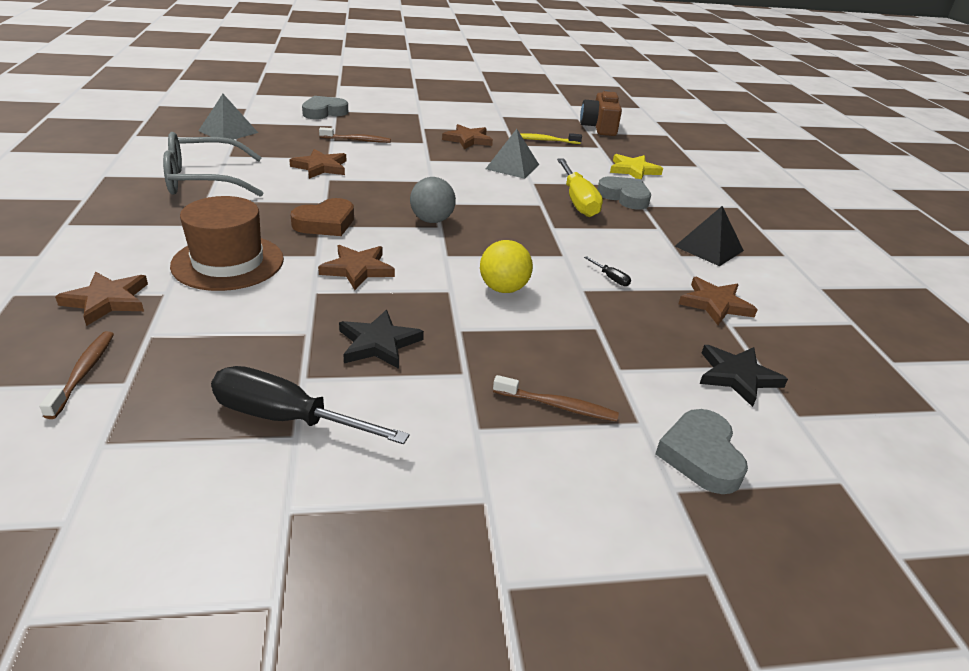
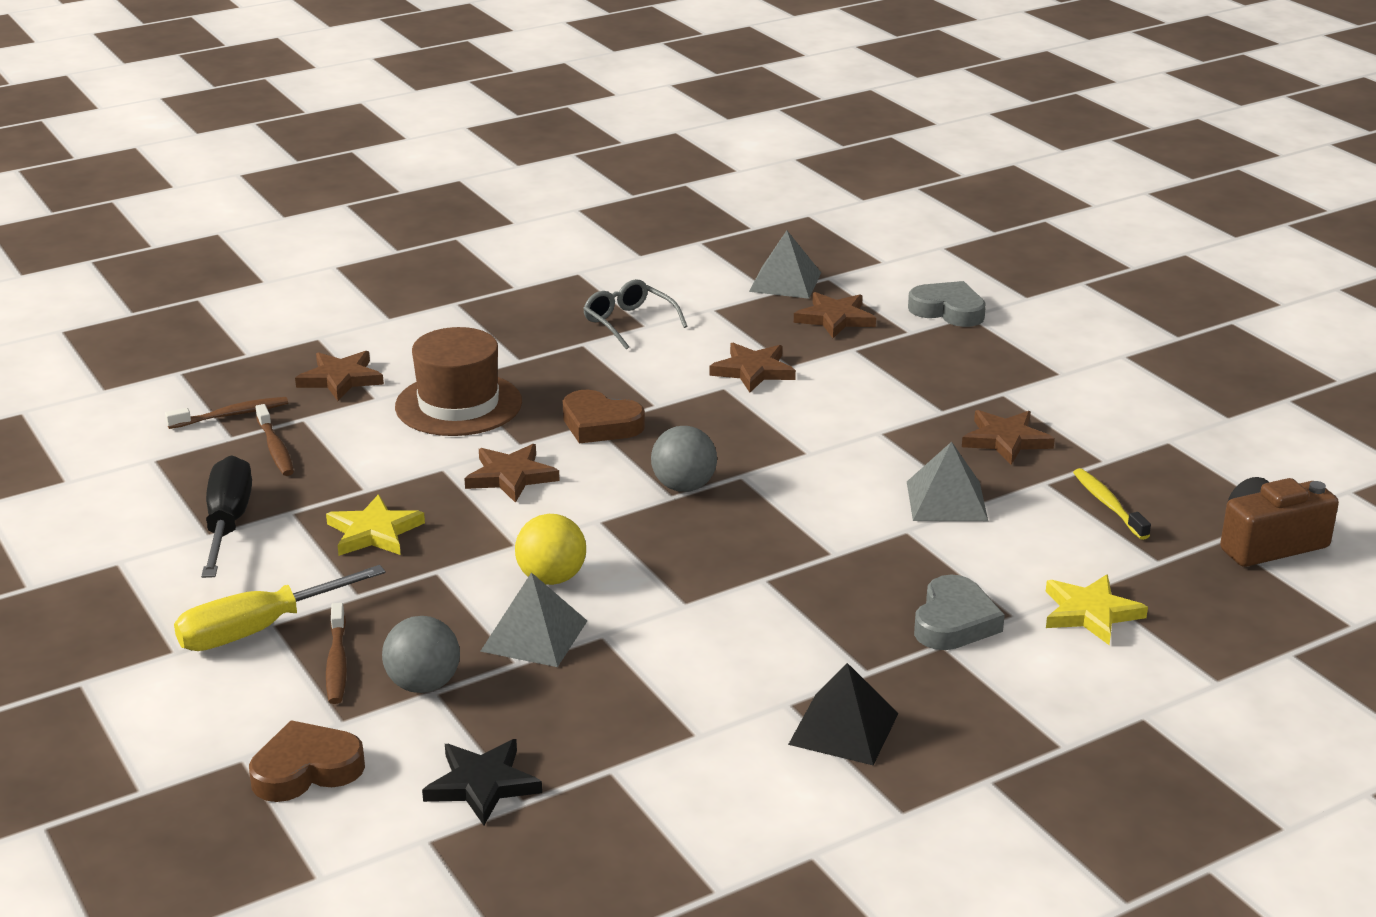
camera: 70 degrees right, 5 degrees down
(204, 180) = (629, 323): grey glasses -> grey glasses, size x0.62
(357, 140) = (878, 364): brown toothbrush -> brown toothbrush (275, 448)
(378, 343) = (374, 532): black star -> yellow star
(569, 312) = (534, 635): none -> grey pyramid
(578, 201) = (882, 582): yellow screwdriver -> yellow screwdriver (257, 630)
(607, 372) = (423, 685): none -> grey ball
(611, 278) = (653, 652): black screwdriver -> none
(701, 456) = (306, 769): grey heart -> brown heart
(715, 304) = (659, 751): brown star -> brown star (835, 319)

